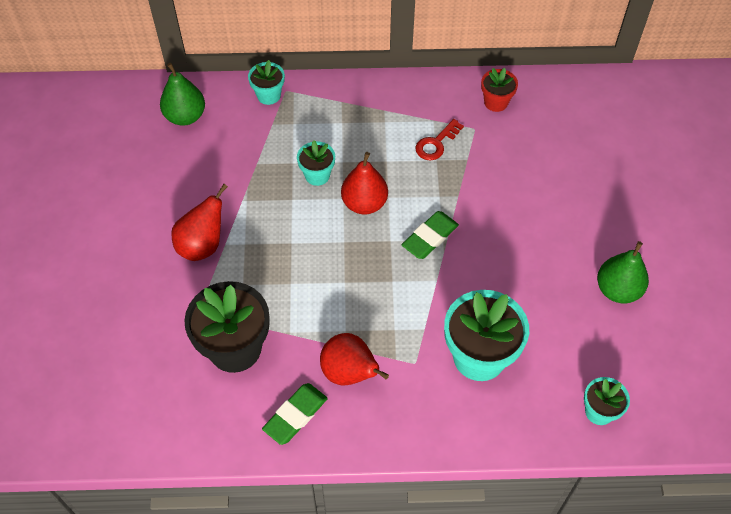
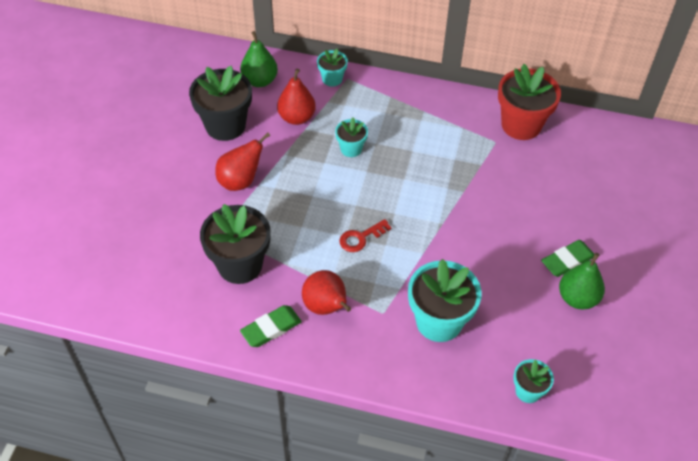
camera: 15 degrees right, 5 degrees down
(163, 181) = (225, 125): none -> black flower pot
(364, 203) = (382, 179): red pear -> red pear (296, 117)
(430, 237) = (428, 218): green eraser -> green eraser (567, 261)
(436, 143) = (458, 146): red key -> red key (361, 238)
(496, 102) = (521, 125): red flower pot -> red flower pot, size x1.90

